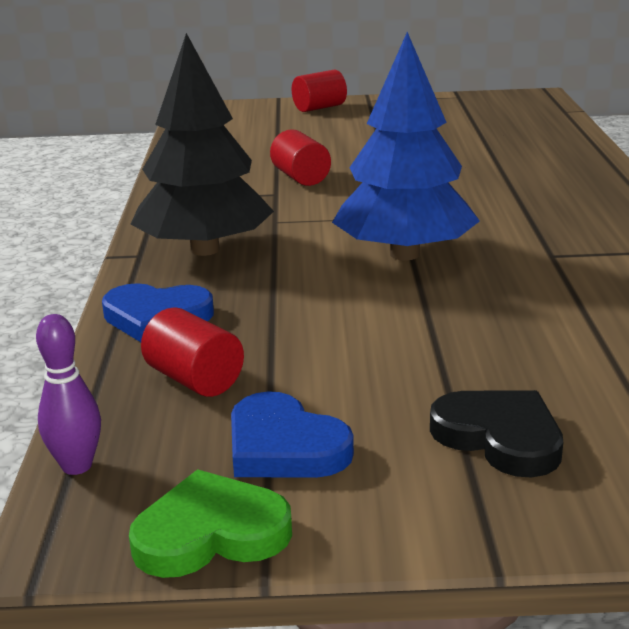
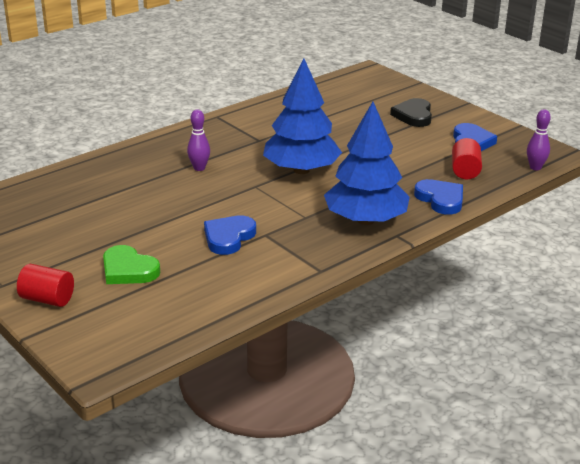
camera: 130 degrees left, 5 degrees up
(204, 249) = (365, 220): black tree -> blue tree
(211, 533) = (520, 137): green heart -> green heart (128, 270)
(301, 178) = (228, 237): red cylinder -> blue heart
(501, 200) = (199, 168): none -> purple bowling pin

